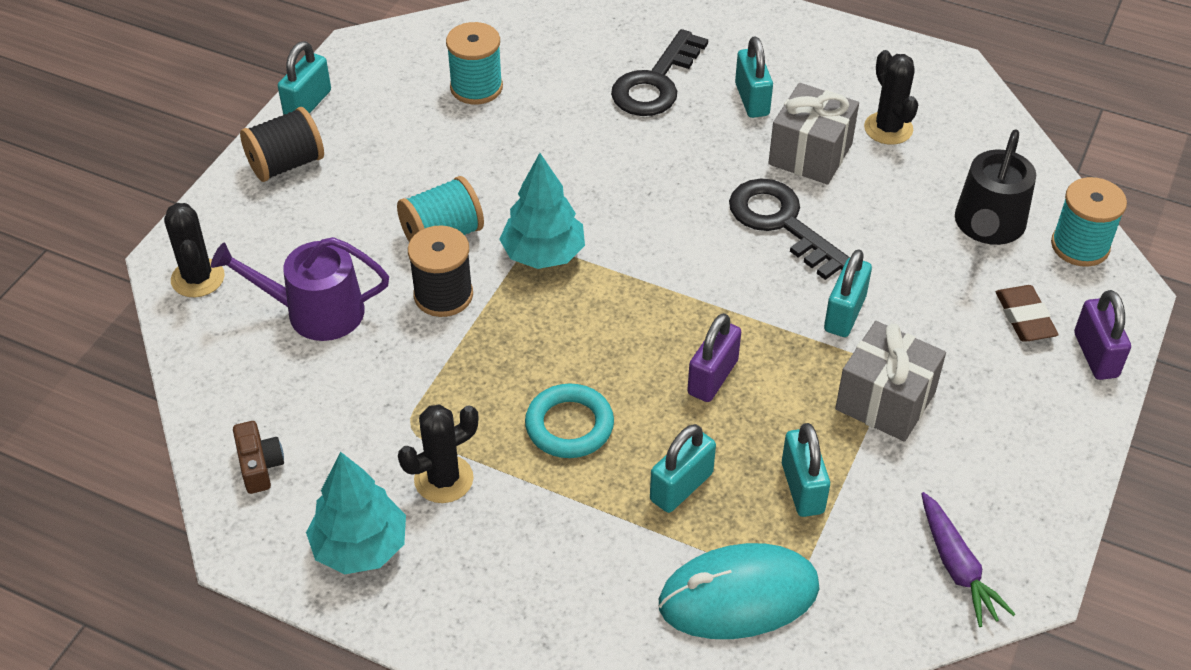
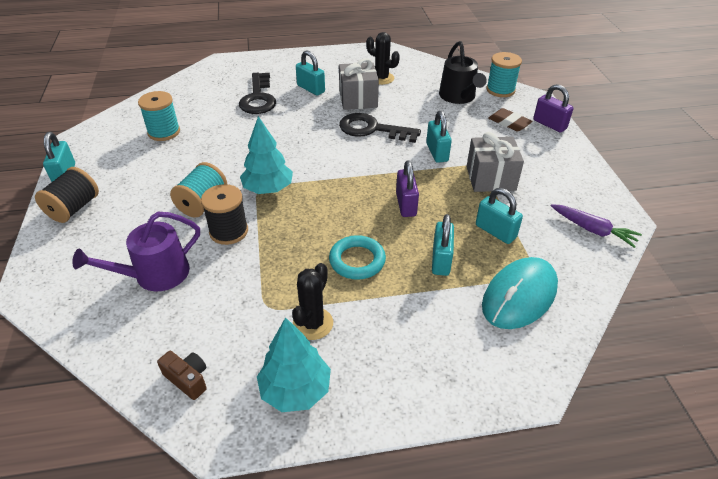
camera: 35 degrees left, 5 degrees down
(198, 278) = (57, 292): black cactus -> none

